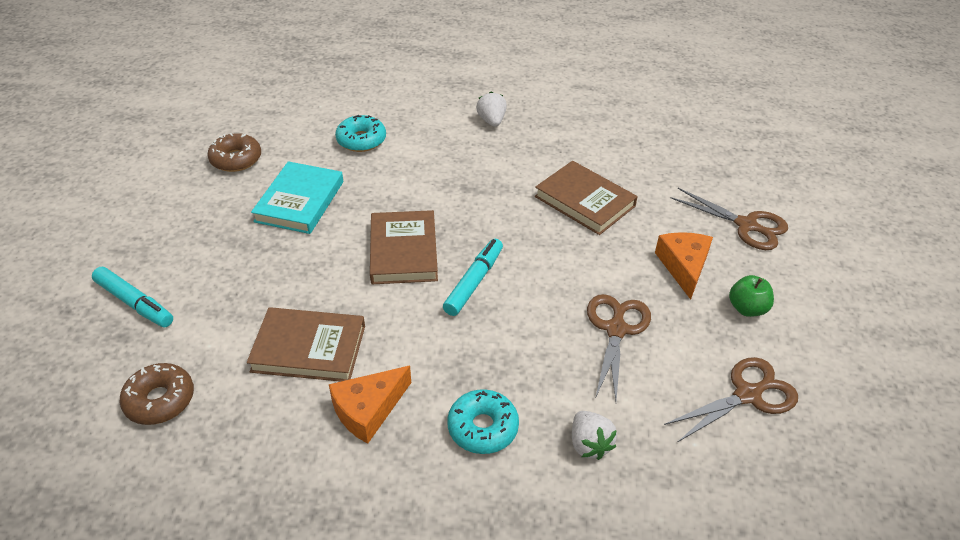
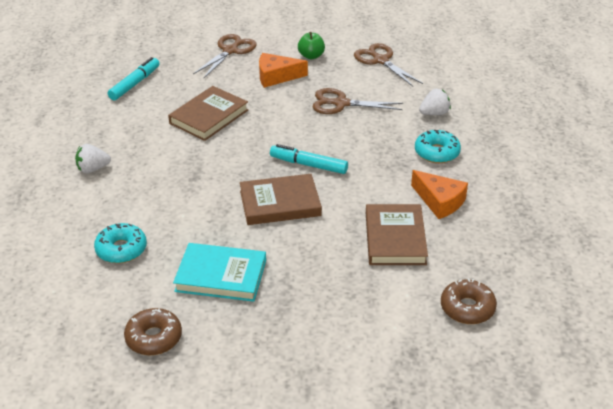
camera: 95 degrees left, 5 degrees down
(135, 303) = (373, 355): turquoise marker -> turquoise marker (135, 84)

